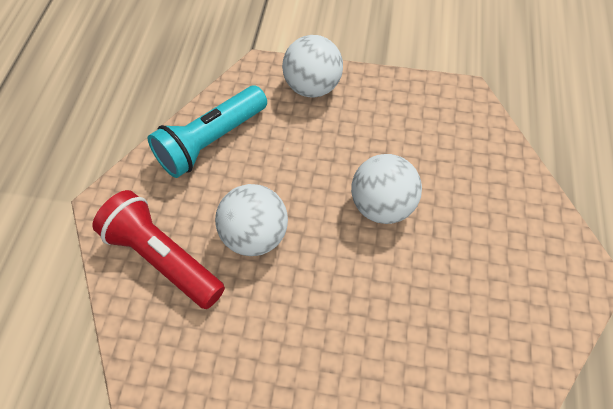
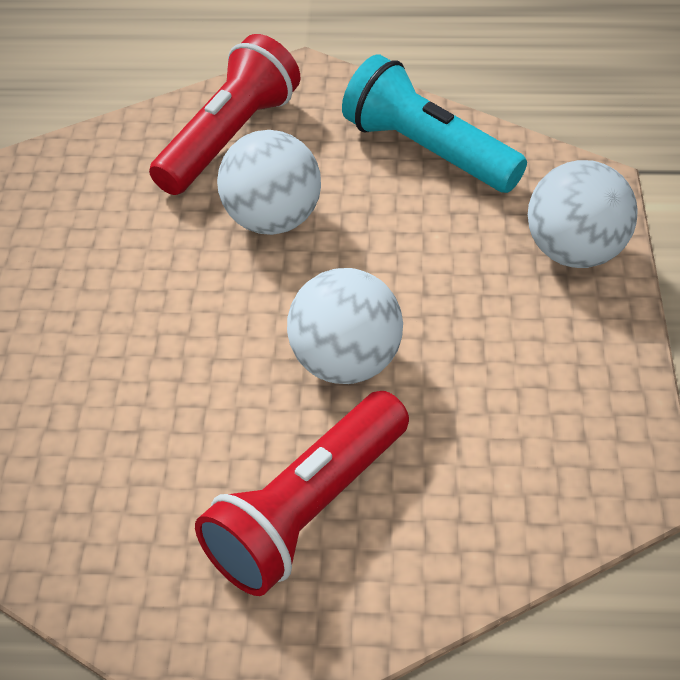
camera: 85 degrees right, 10 degrees down
(484, 235) = (307, 510): none -> red flashlight

